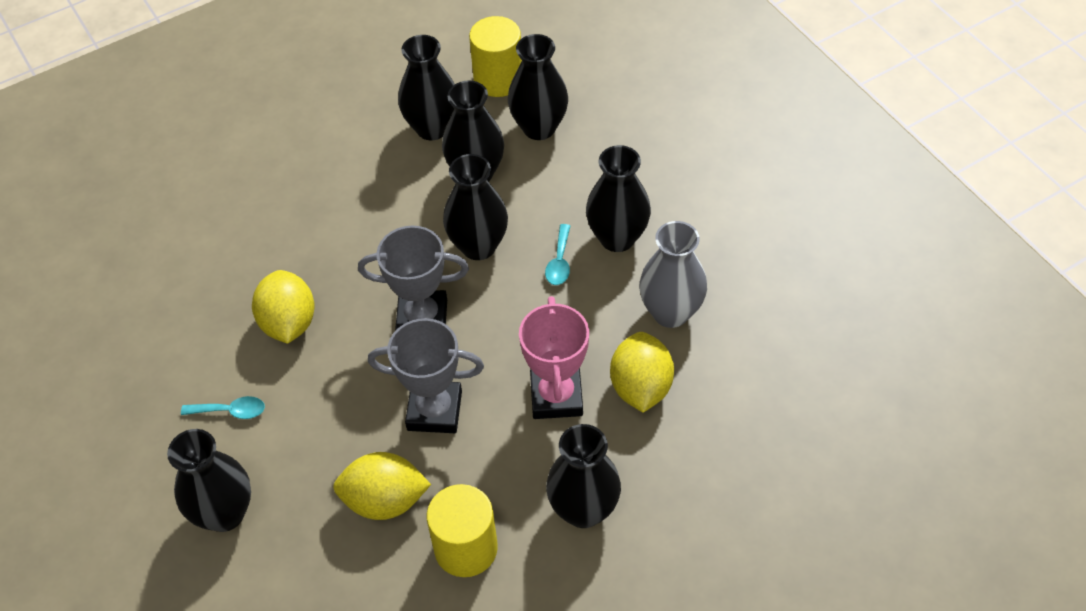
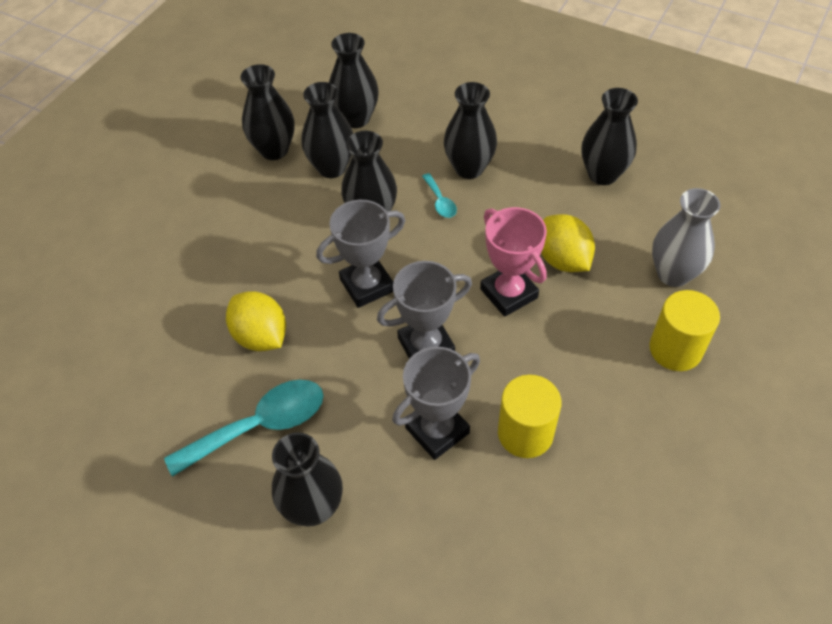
camera: 30 degrees left, 0 degrees up
(231, 411) = (260, 425): turquoise spoon -> turquoise spoon, size x2.11
(385, 501) = (437, 430): yellow lemon -> grey trophy
(498, 79) = (300, 98): yellow cylinder -> yellow cylinder (675, 349)
(583, 509) = (588, 362): black vase -> black vase (602, 174)
(670, 312) = (544, 201): grey vase -> grey vase (673, 274)

